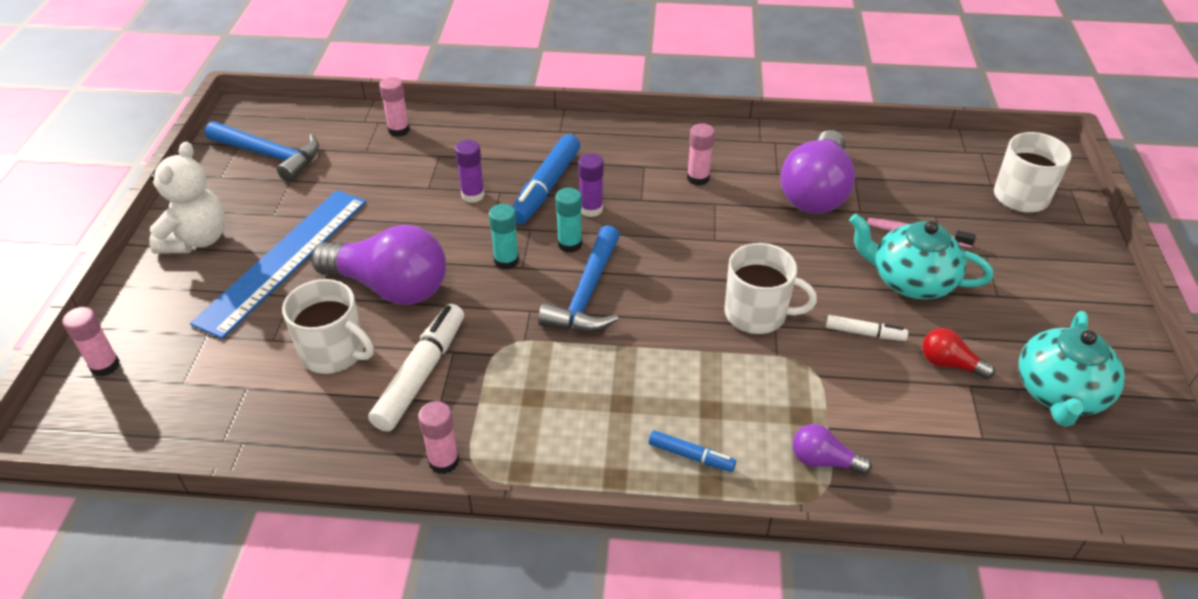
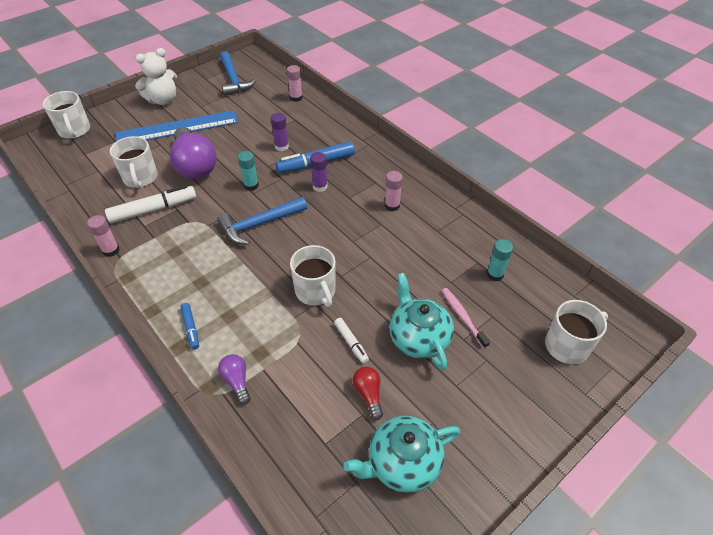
camera: 45 degrees right, 5 degrees up
(105, 366) = (74, 130): pink glue stick -> white mug
(569, 244) = (286, 196): turquoise glue stick -> turquoise glue stick (495, 274)
(816, 192) = (442, 254): purple light bulb -> none

